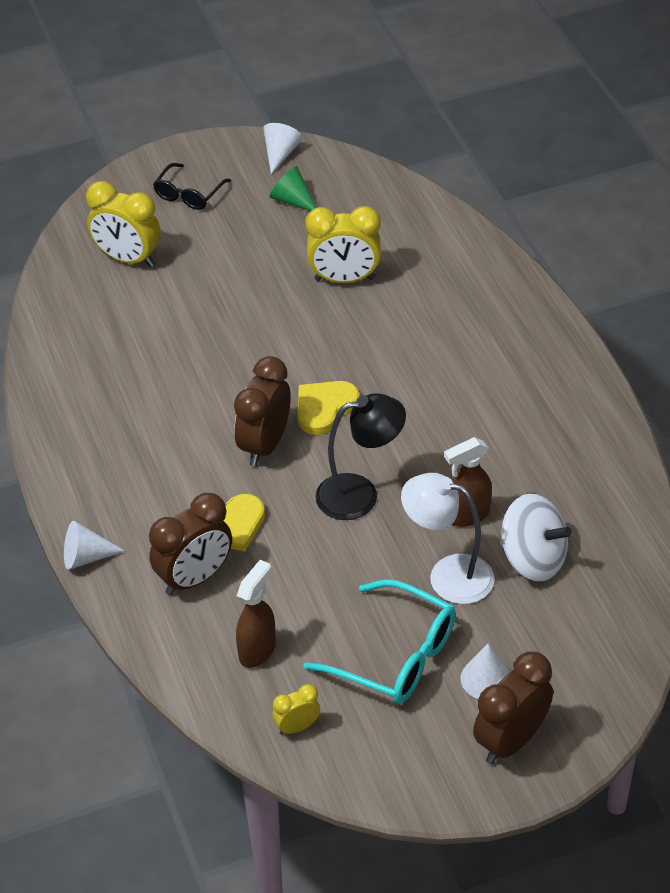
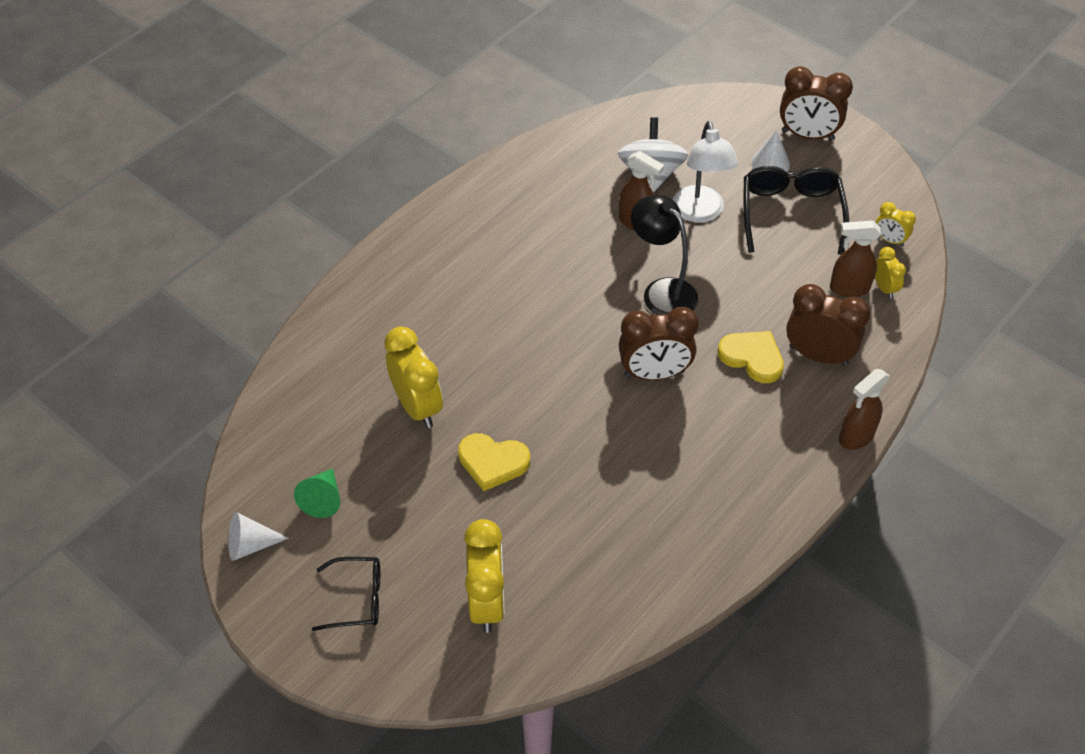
camera: 120 degrees left, 5 degrees up
(86, 557) = (856, 437): white cone -> brown spray bottle
(236, 682) = (884, 288): none -> yellow clock
(324, 408) = (586, 352): yellow heart -> yellow heart (492, 462)
(395, 656) = (791, 214): turquoise glasses -> black glasses

